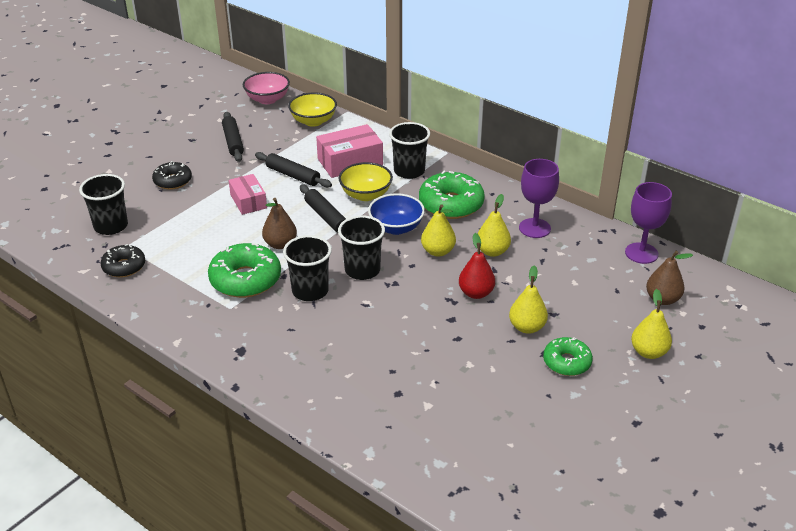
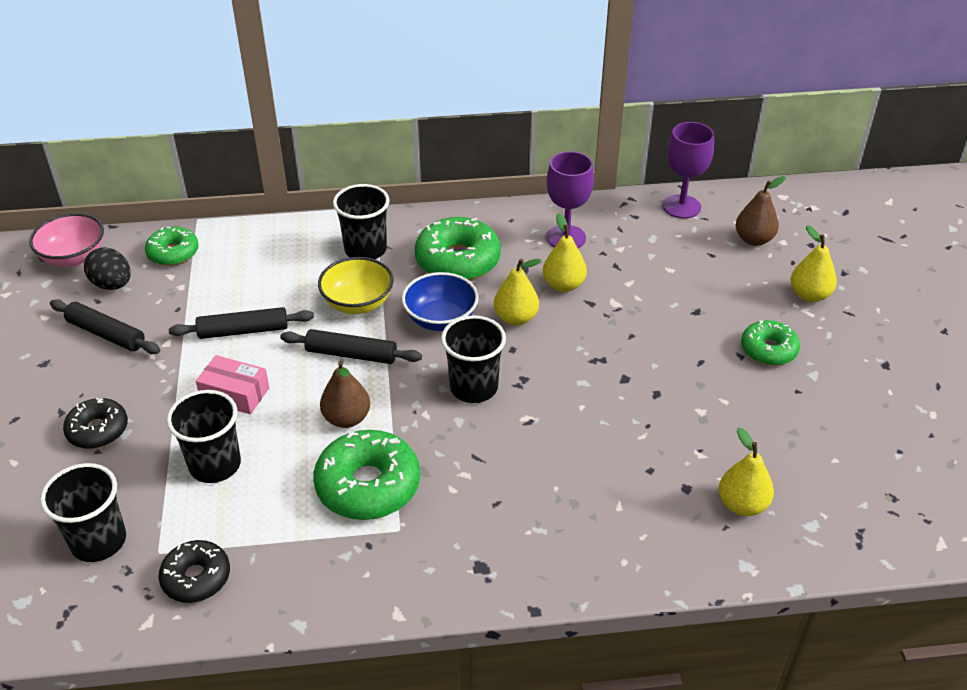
camera: 45 degrees left, 5 degrees up
(266, 121) = (112, 285): none -> black egg
(310, 291) = (455, 447): black cup -> black cup (215, 465)
(313, 121) = (173, 253): yellow bowl -> green donut
(350, 162) = (286, 276): pink box -> none
(476, 293) = (608, 337): red pear -> none
(527, 327) = (695, 340): yellow pear -> yellow pear (742, 505)

